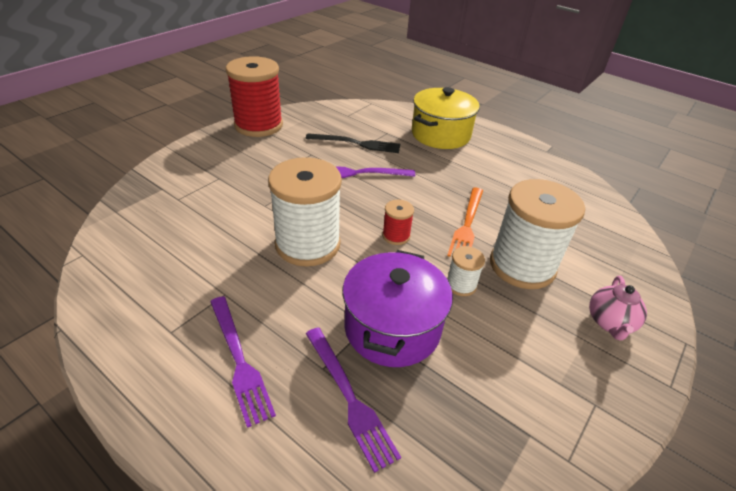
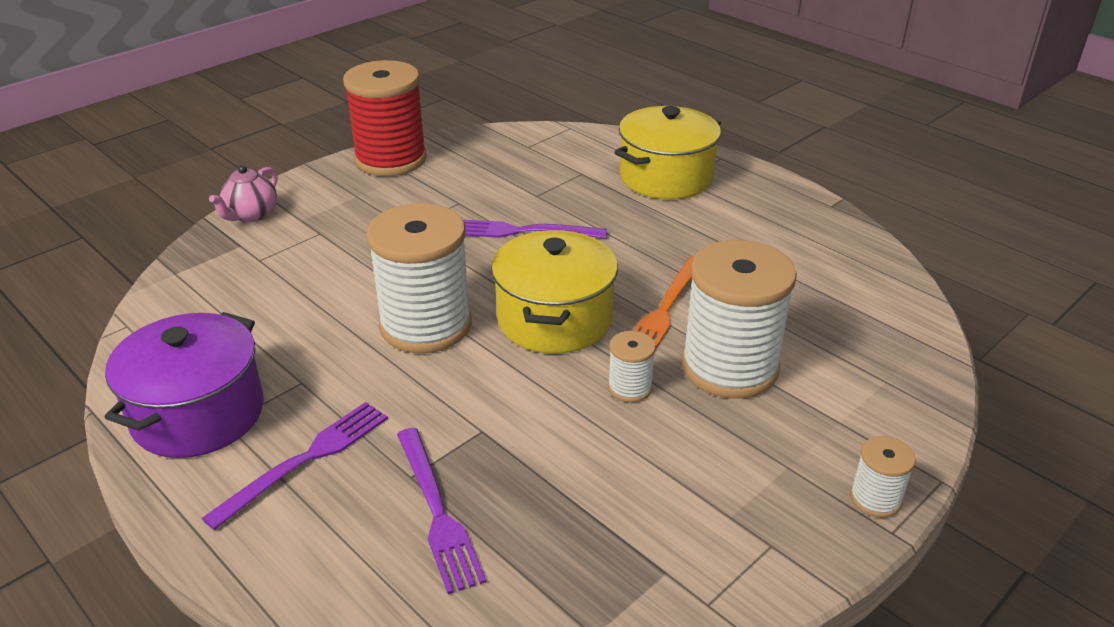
camera: 10 degrees right, 5 degrees down
(239, 360) = (305, 460): purple fork -> purple fork turned 120 degrees counterclockwise
(356, 144) = (531, 189): black fork -> none
(392, 328) = (516, 435): purple pot -> purple pot (198, 414)
(396, 236) = (554, 319): red spool -> yellow pot
(609, 323) = (834, 448): pink teapot -> pink teapot (251, 215)
(650, 360) = (875, 499): none -> white spool

